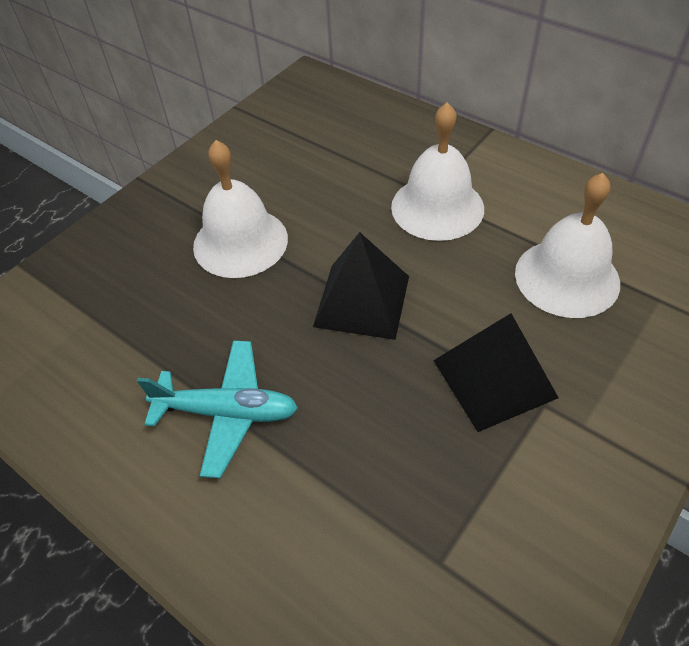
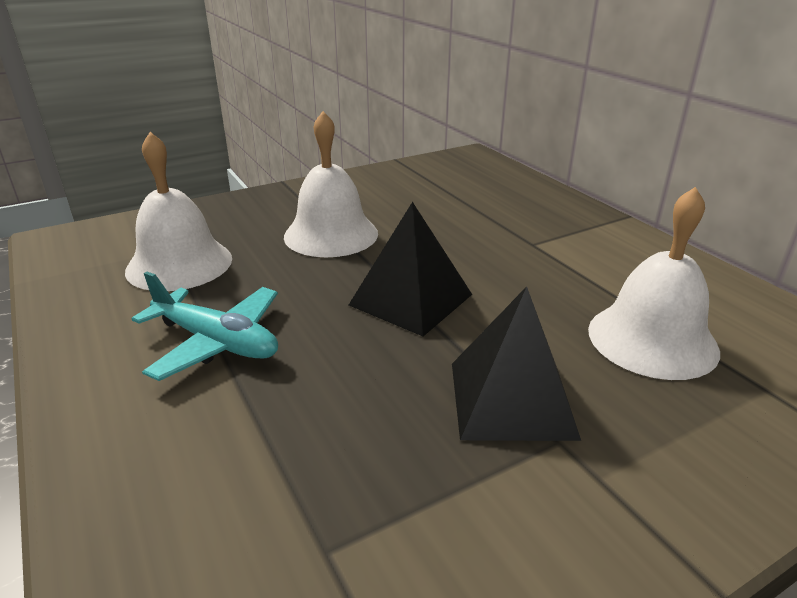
camera: 20 degrees right, 20 degrees down
(437, 207) = (536, 254): white bell -> white bell (179, 264)

